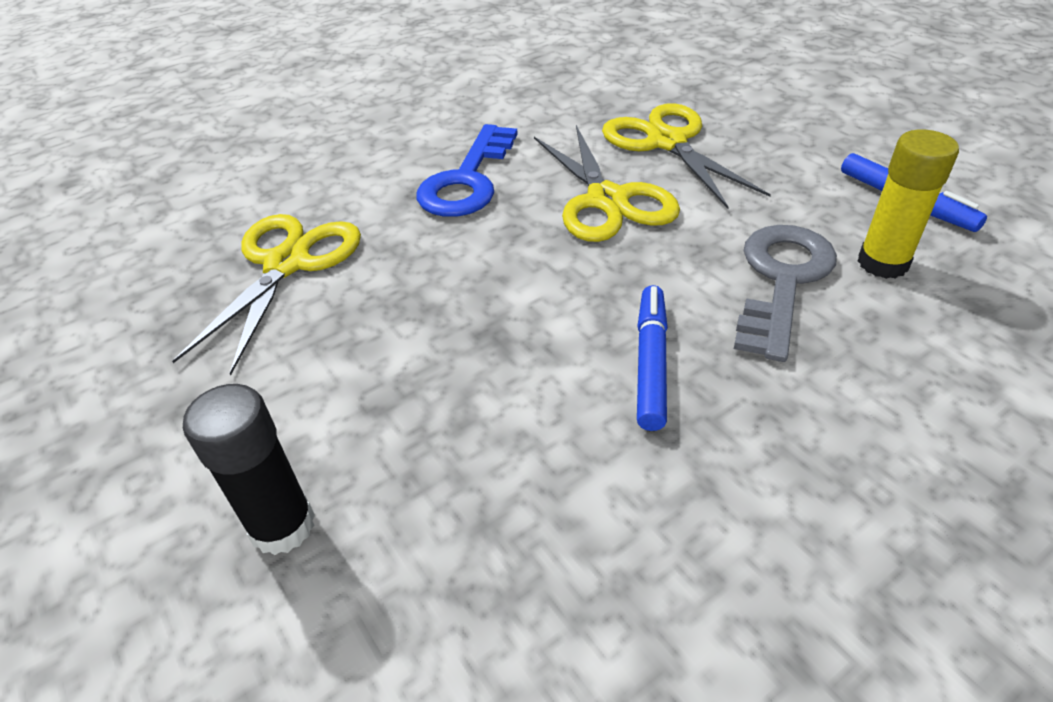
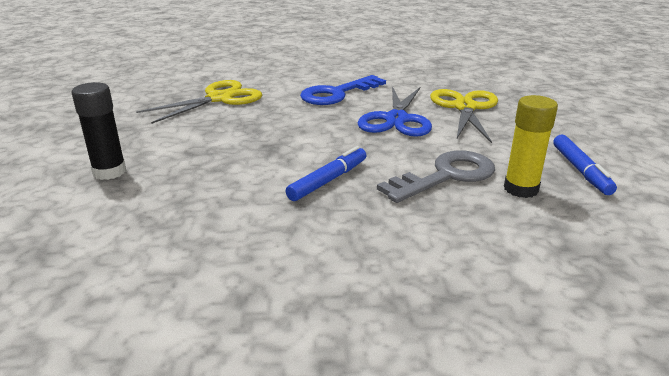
camera: 30 degrees right, 15 degrees down
(607, 200) = (396, 119): yellow scissors -> blue scissors

